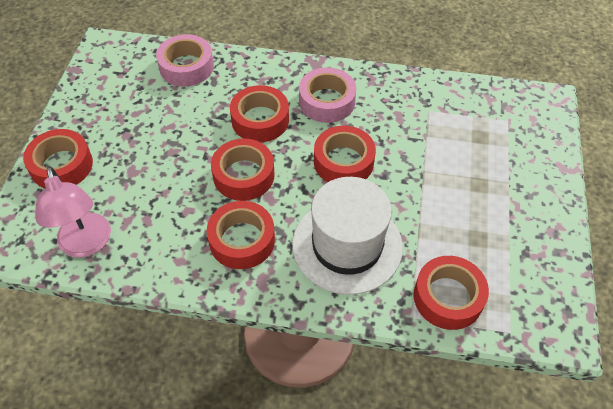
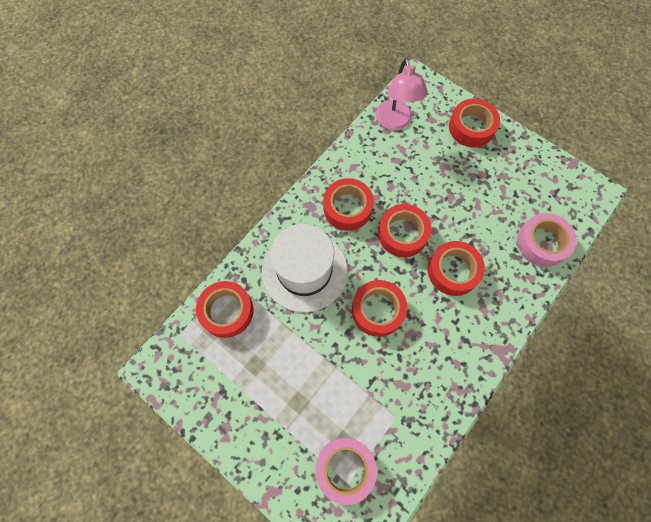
camera: 120 degrees right, 15 degrees up
(87, 245) = (395, 122): pink lamp -> pink lamp turned 105 degrees counterclockwise
(327, 101) = (449, 334): pink tape -> pink tape (345, 468)

